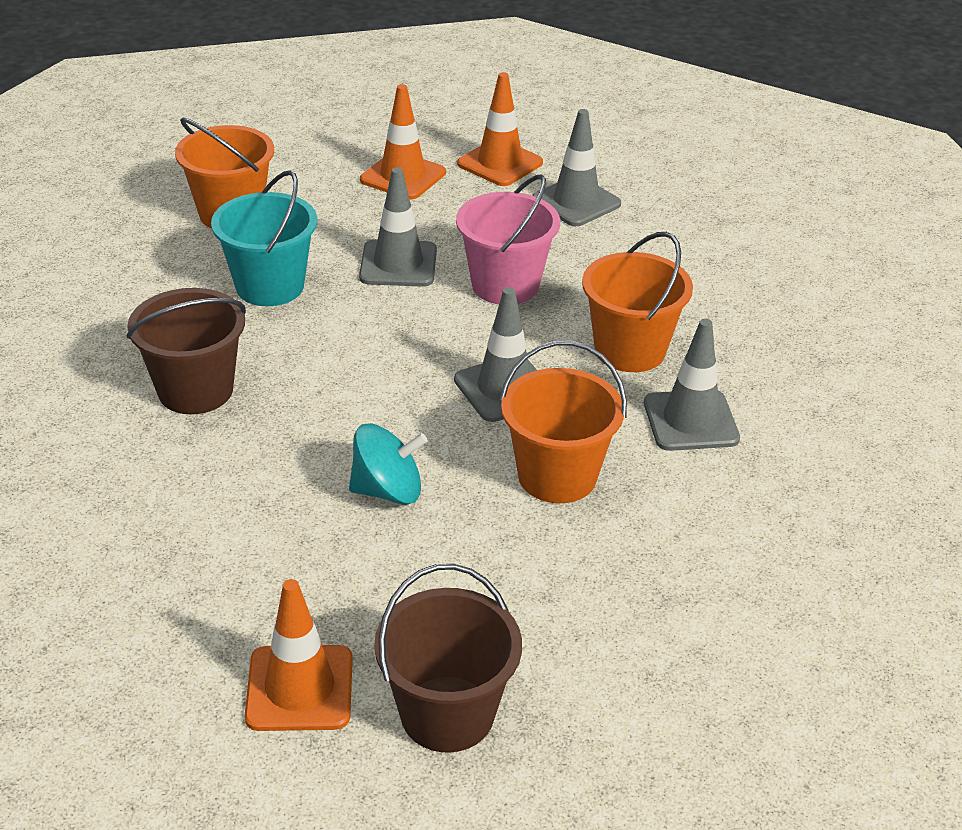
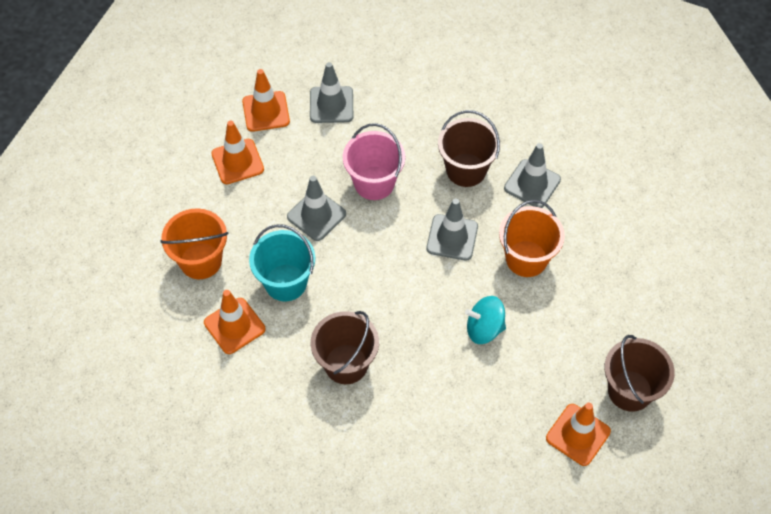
camera: 50 degrees left, 20 degrees up
(163, 278) = (234, 326): none -> orange traffic cone
(388, 491) = (484, 329): turquoise spinning top -> turquoise spinning top turned 120 degrees counterclockwise
(630, 350) = (466, 170): orange bucket -> brown bucket

